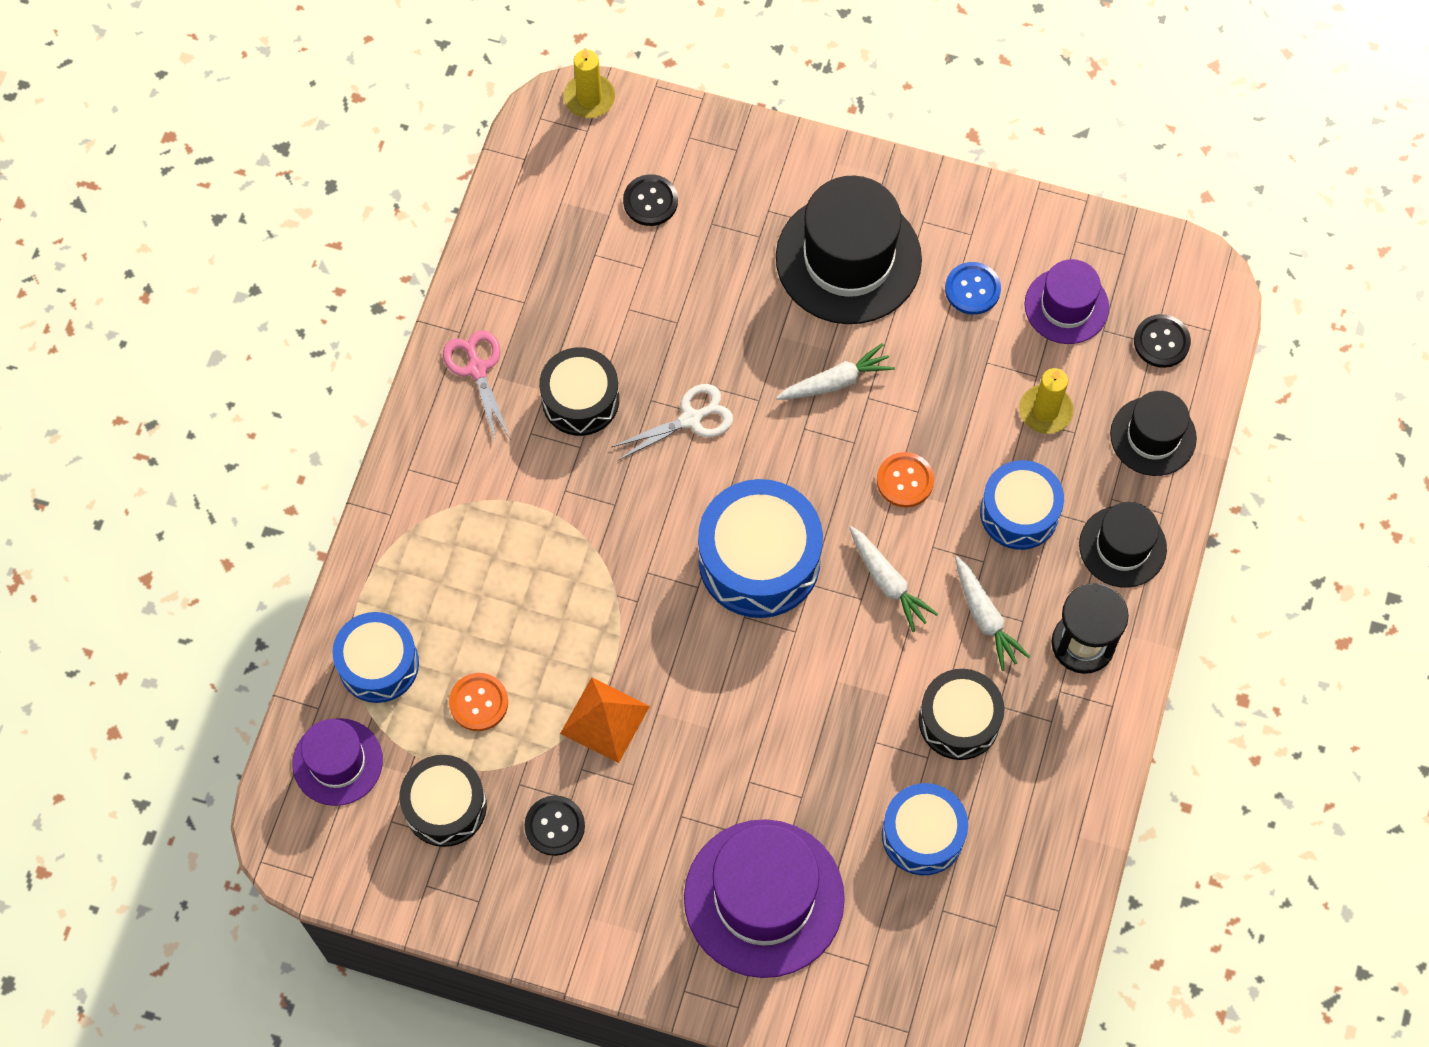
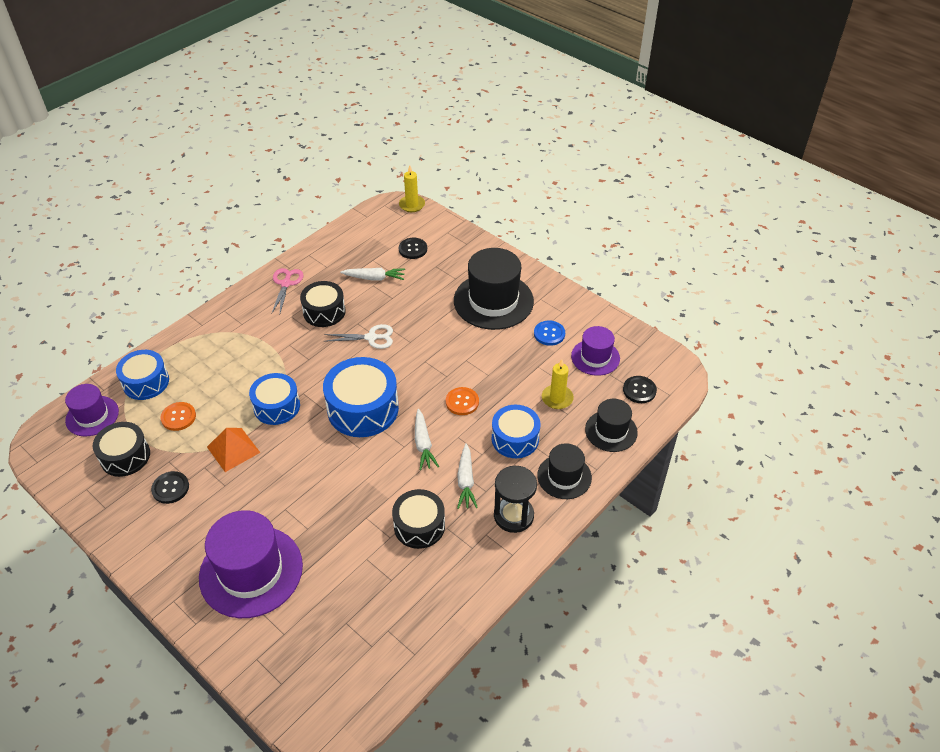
camera: 25 degrees right, 20 degrees down
(836, 381) = (454, 347): white carrot -> white carrot (374, 278)
(922, 834) = (361, 576): blue drum -> blue drum (277, 406)

